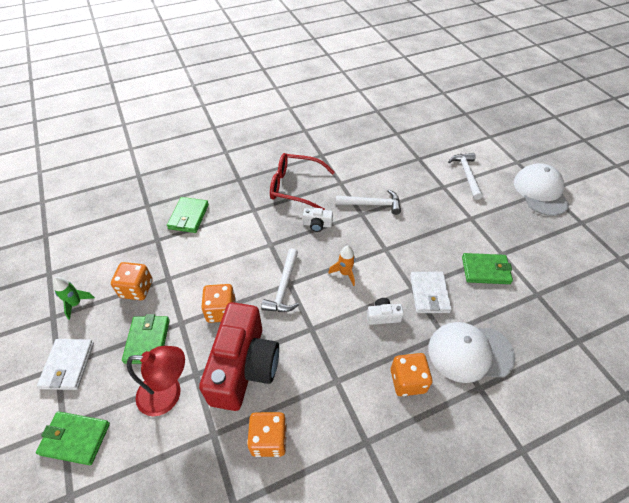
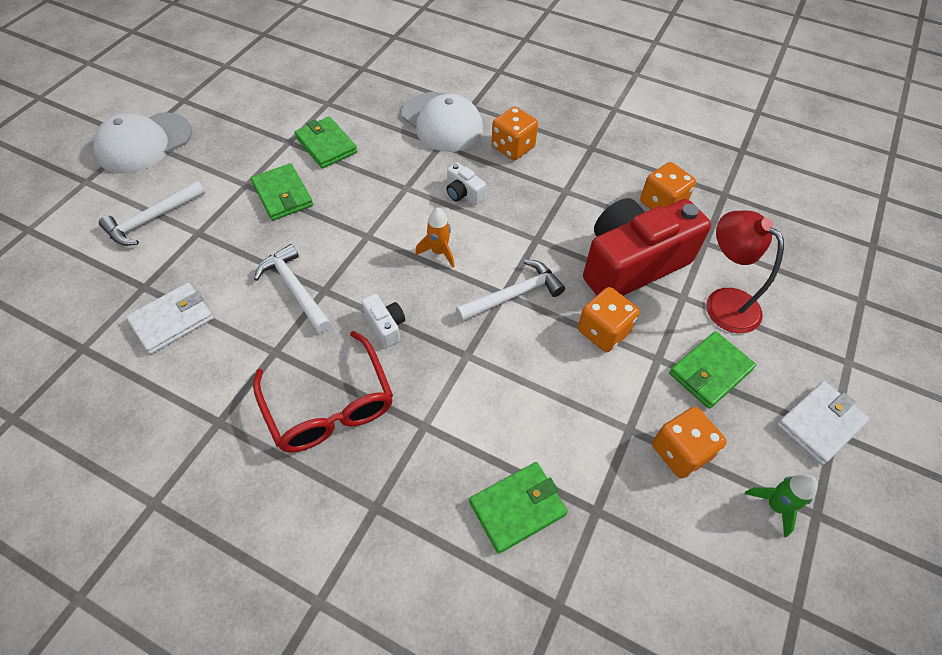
camera: 130 degrees left, 5 degrees up
(75, 439) = (839, 340): green wallet -> green wallet (283, 195)
(429, 294) = (400, 173): white wallet -> white wallet (172, 320)

